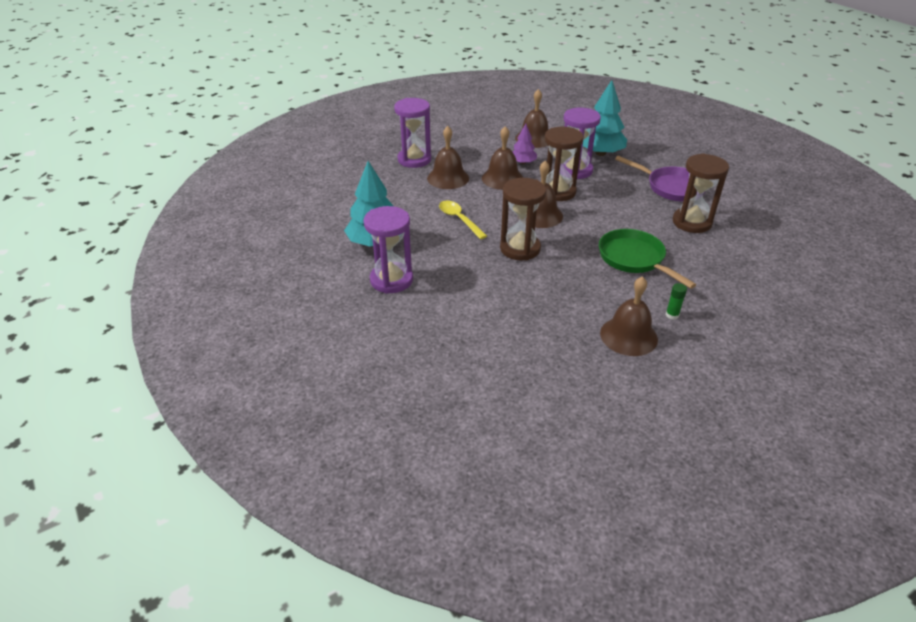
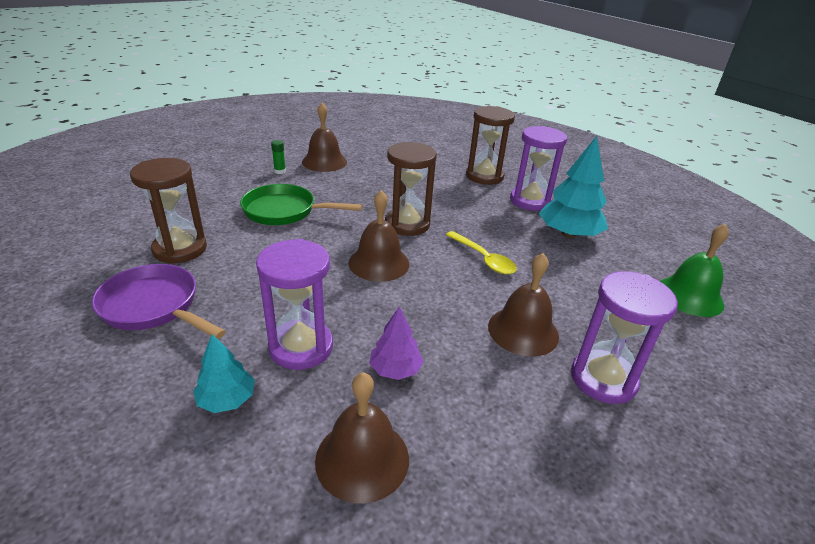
camera: 175 degrees right, 5 degrees down
(320, 197) = (689, 296): none -> green bell
(502, 178) = (432, 329): brown bell -> none
(557, 192) = (345, 300): brown hourglass -> brown hourglass (484, 176)
(600, 153) = (227, 400): turquoise tree -> turquoise tree, size x0.55
(634, 259) = (285, 211): green pan -> green pan turned 135 degrees clockwise

